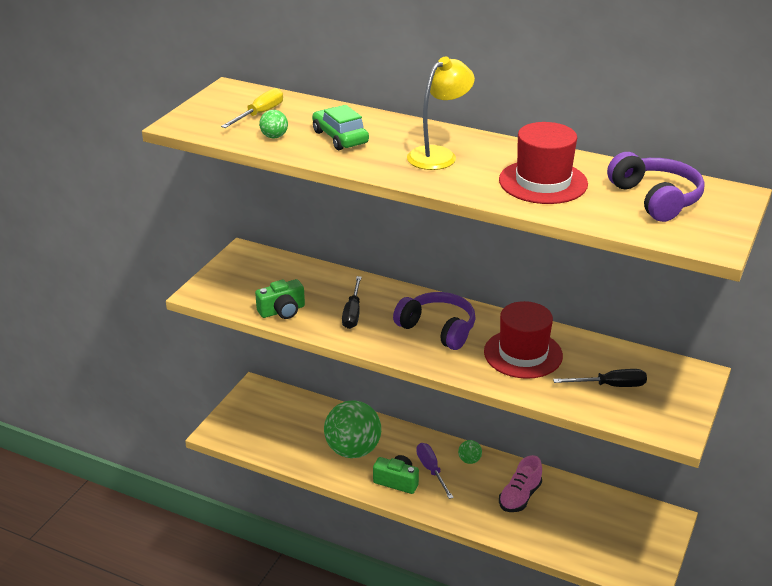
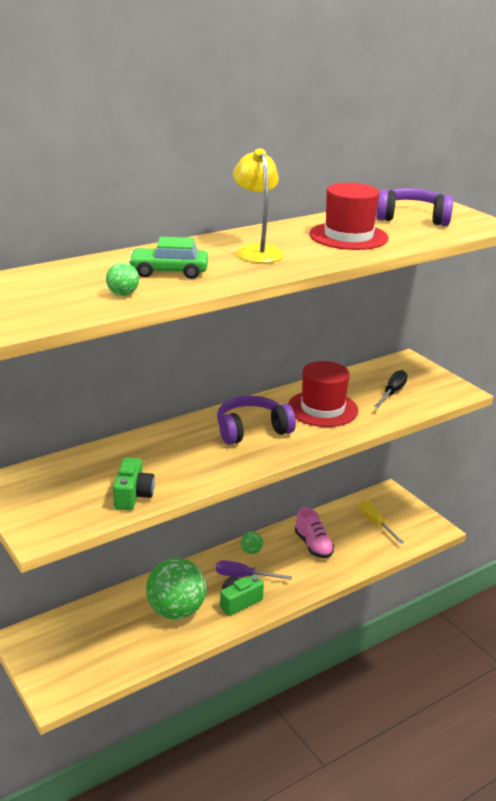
camera: 60 degrees left, 5 degrees down
(260, 114) = (61, 287): yellow screwdriver -> yellow screwdriver (375, 523)
(352, 313) = (182, 460): black screwdriver -> none

